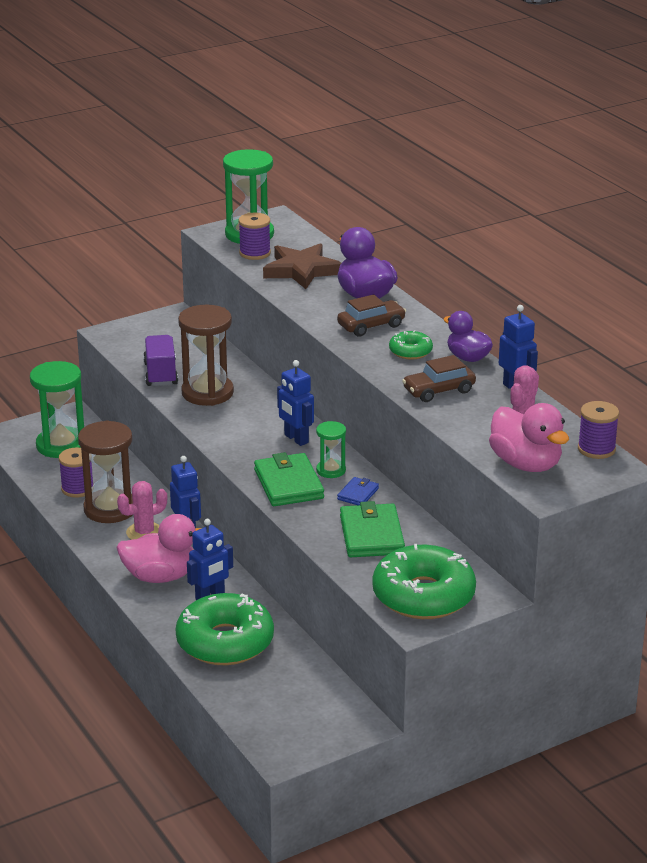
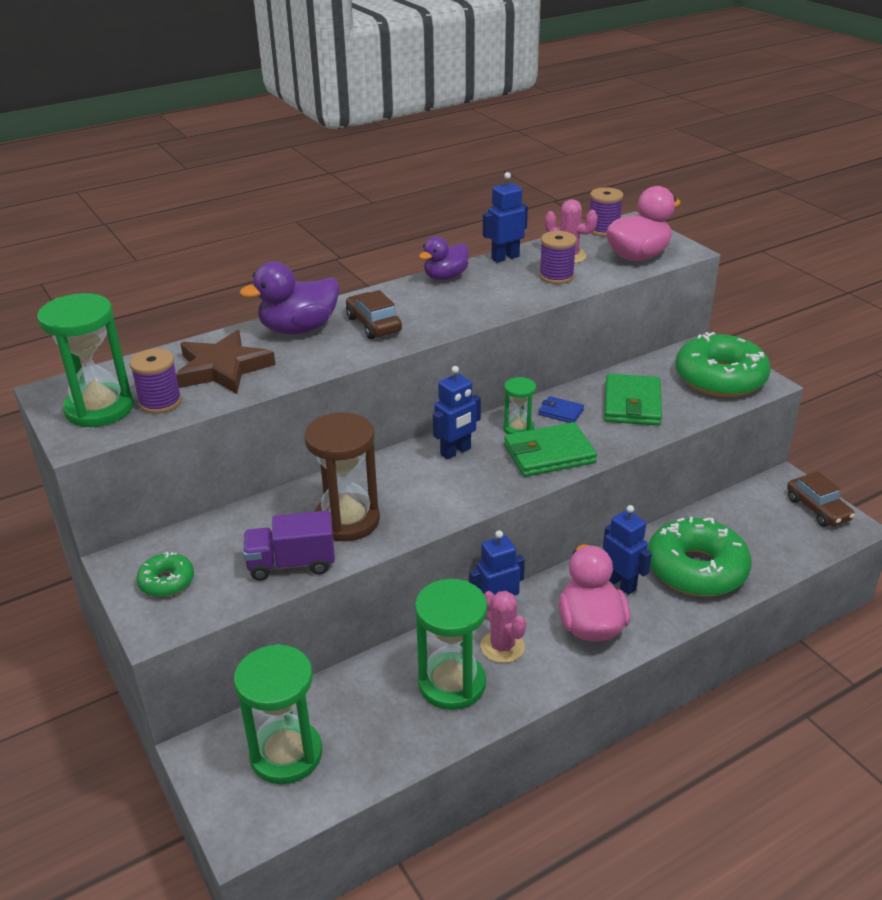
camera: 90 degrees left, 5 degrees up
(77, 489) = (403, 722): purple spool -> purple spool (556, 276)
(110, 509) = (452, 684): brown hourglass -> green hourglass
(372, 535) = (632, 404): green wallet -> green wallet turned 75 degrees counterclockwise
(410, 351) = (432, 304): green donut -> green donut (167, 581)
(439, 391) = (513, 291): brown car -> brown car (817, 509)

